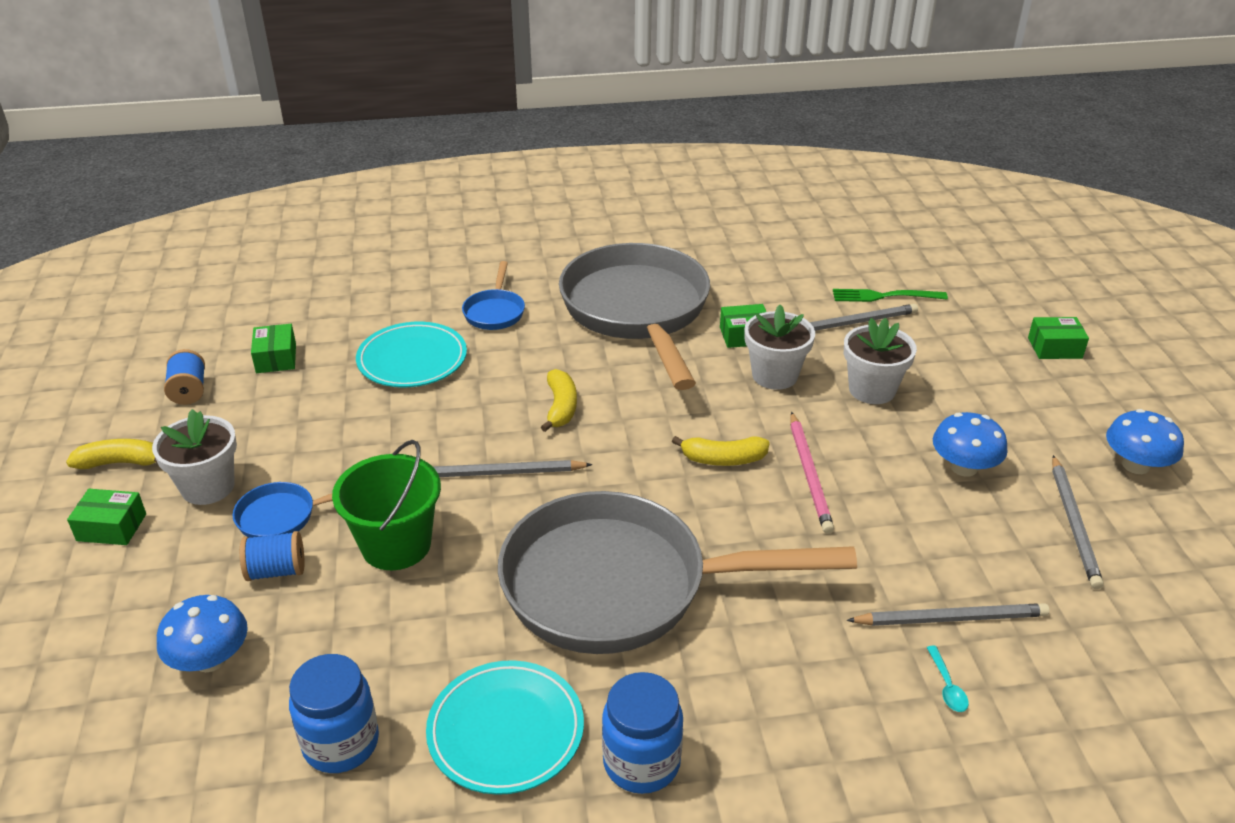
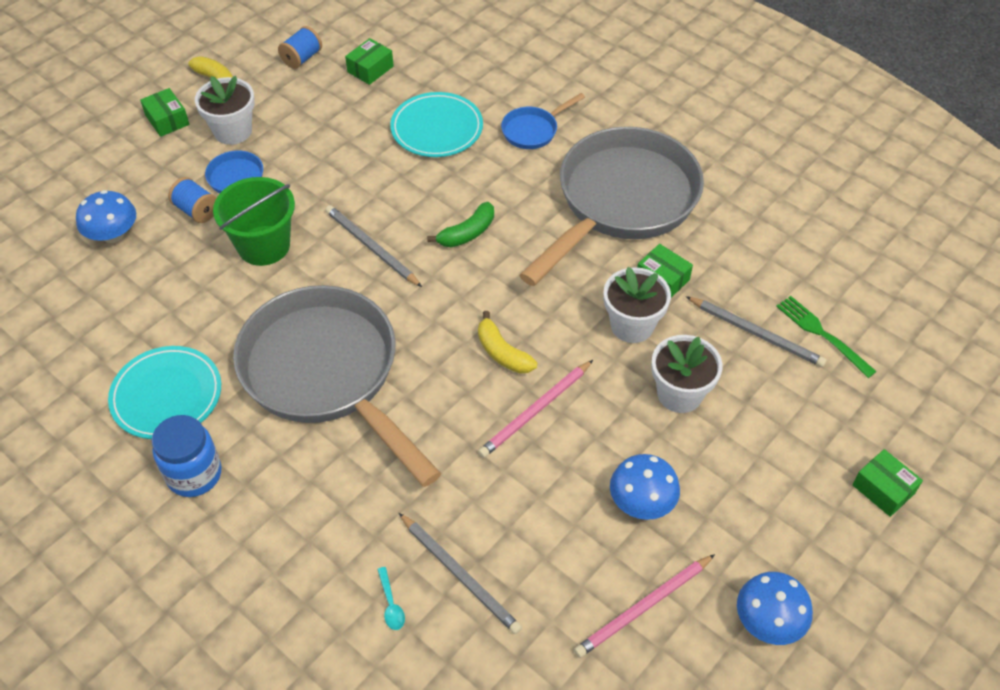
camera: 50 degrees right, 15 degrees up
(341, 743) = (102, 330): blue jar -> none
(561, 407) = (467, 233): yellow banana -> green banana
(947, 686) = (391, 604): turquoise spoon -> turquoise spoon turned 60 degrees counterclockwise
(1073, 524) = (643, 607): grey pencil -> pink pencil

